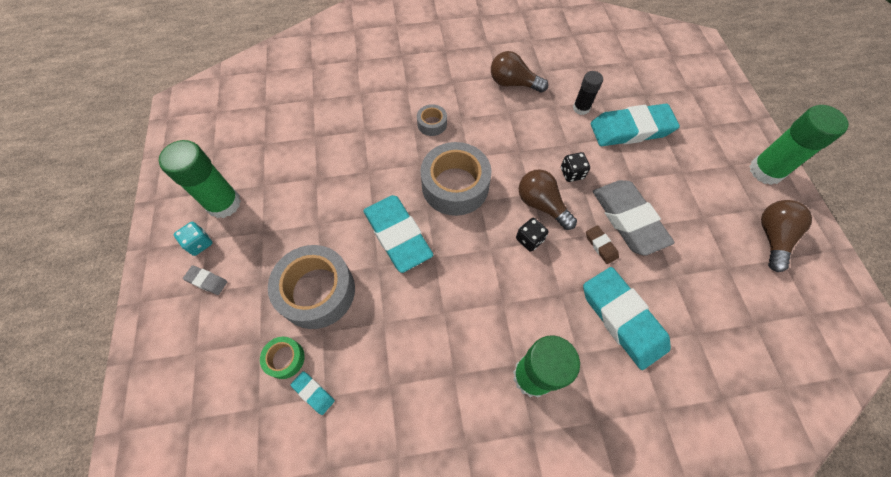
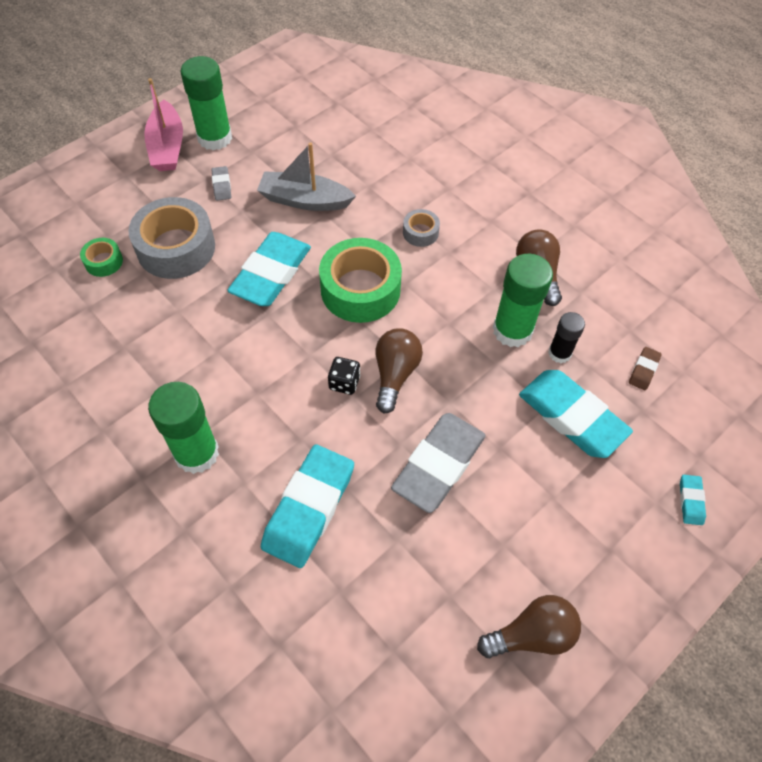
camera: 55 degrees right, 5 degrees down
(199, 243) = (167, 147): turquoise dice -> pink boat
(207, 281) = (138, 172): grey eraser -> grey eraser (222, 185)
(313, 393) = (86, 297): turquoise eraser -> turquoise eraser (690, 501)
(344, 176) = (304, 200): none -> grey boat
(455, 186) = (360, 289): grey tape -> green tape
(572, 173) = (458, 384): black dice -> none
(601, 246) = (384, 451): brown eraser -> brown eraser (643, 370)
(765, 171) = (635, 595): green glue stick -> green glue stick (512, 330)

